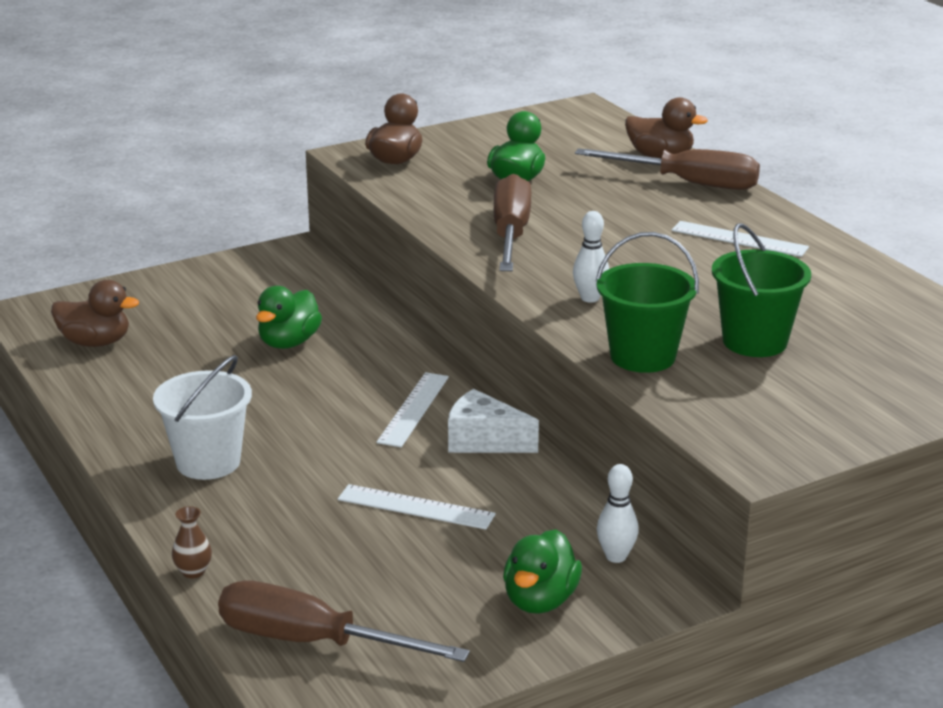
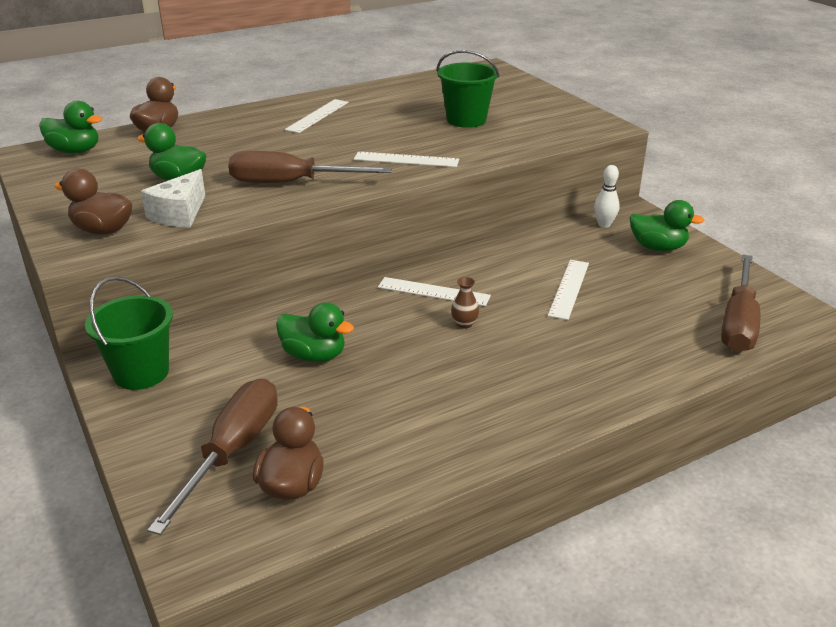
camera: 90 degrees left, 5 degrees up
(193, 572) = (682, 378): brown vase -> brown vase (464, 324)
(208, 462) = (526, 385): white bucket -> none
(484, 441) = (477, 264): white cheese -> white cheese (179, 214)
(590, 126) = (75, 151): none -> green duck
(590, 298) = (406, 160): white bowling pin -> white ruler
(642, 356) = (490, 148): green bucket -> green bucket (141, 373)
(688, 183) = (215, 125): brown screwdriver -> brown screwdriver (232, 451)

